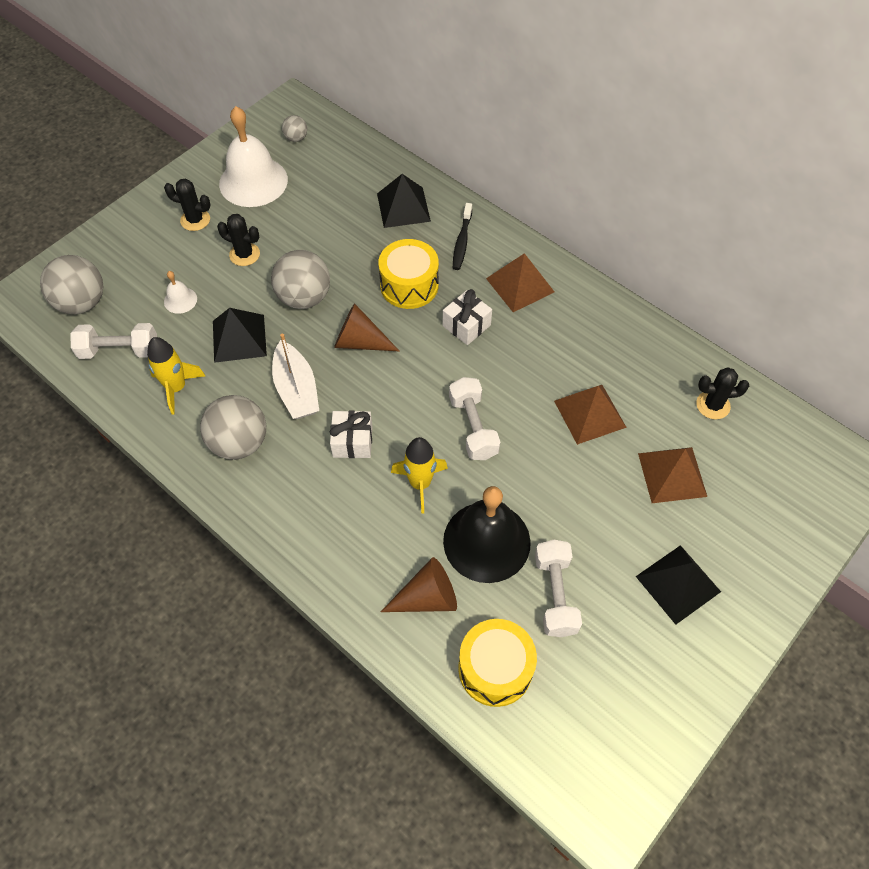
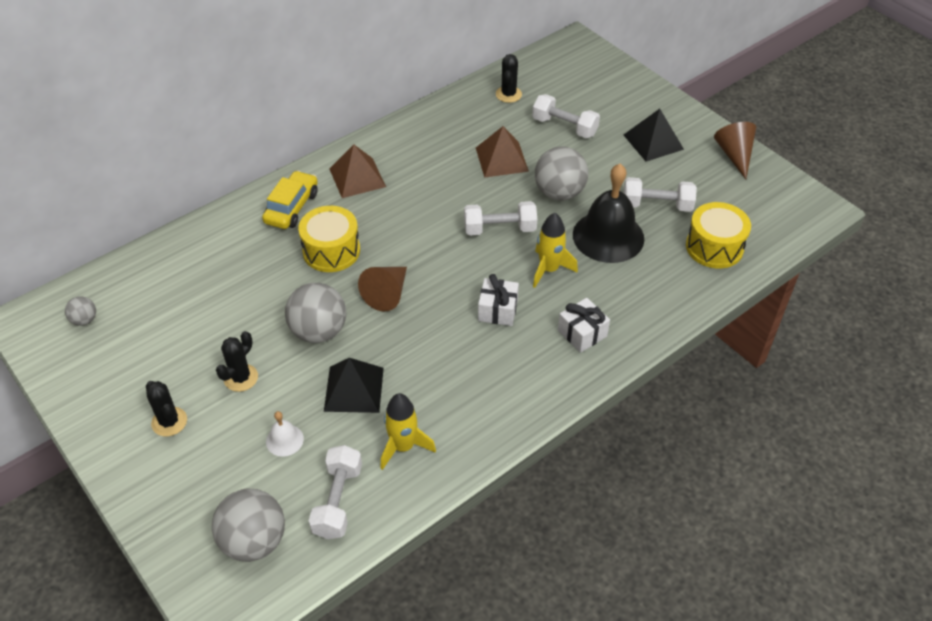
camera: 80 degrees left, 10 degrees down
(195, 220) = (169, 422): black cactus -> black cactus turned 60 degrees counterclockwise
(239, 443) = (482, 396): grey ball -> grey ball (559, 193)
(253, 181) = (134, 363): white bell -> none
(296, 389) = (430, 346): white boat -> none
(403, 207) = (229, 243): black pyramid -> none
(427, 598) = (654, 278): brown cone -> brown cone (734, 155)
(462, 242) = (292, 207): black toothbrush -> yellow car
(466, 325) = (391, 218): white gift -> white gift (582, 333)
(672, 474) = (564, 127): brown pyramid -> white dumbbell

